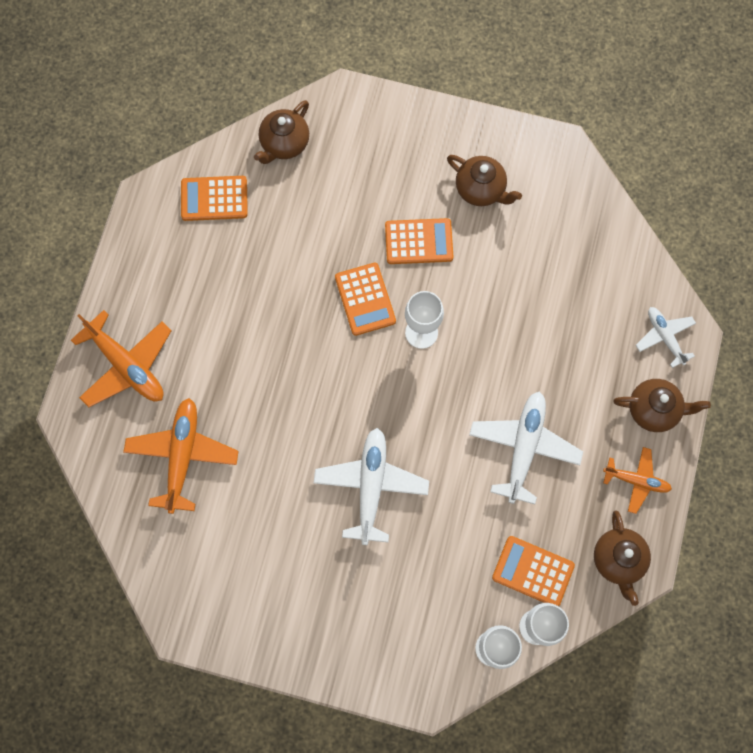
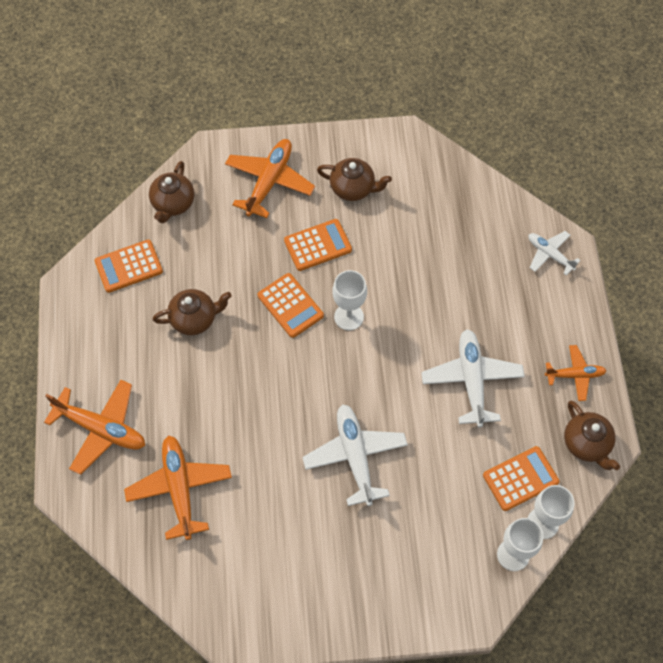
camera: 20 degrees left, 10 degrees down
(394, 152) = (269, 181): none -> orange plane
(533, 571) = (520, 478): orange calculator -> orange calculator turned 150 degrees clockwise
(653, 410) = (565, 314): brown teapot -> brown teapot (194, 319)

